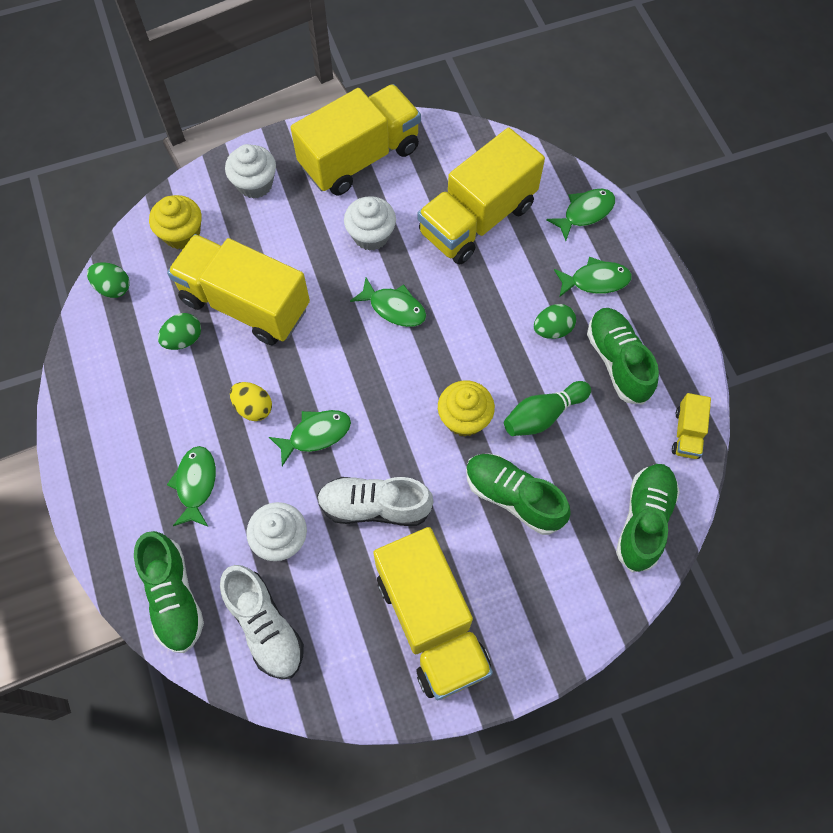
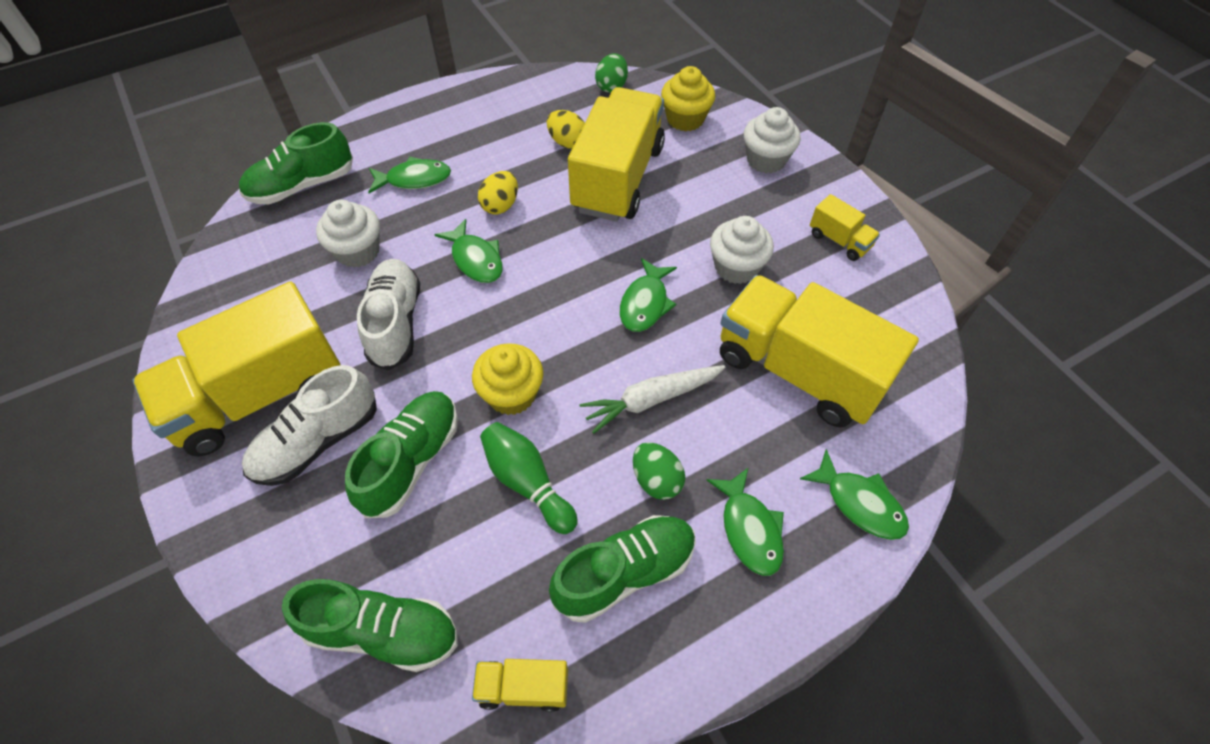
camera: 80 degrees right, 10 degrees down
(183, 339) = (567, 142): green egg -> yellow egg
(265, 626) = (268, 255): white shoe -> white shoe (317, 441)
(360, 158) = (839, 240): yellow truck -> yellow truck, size x0.43
(486, 321) = (651, 400): none -> white carrot

